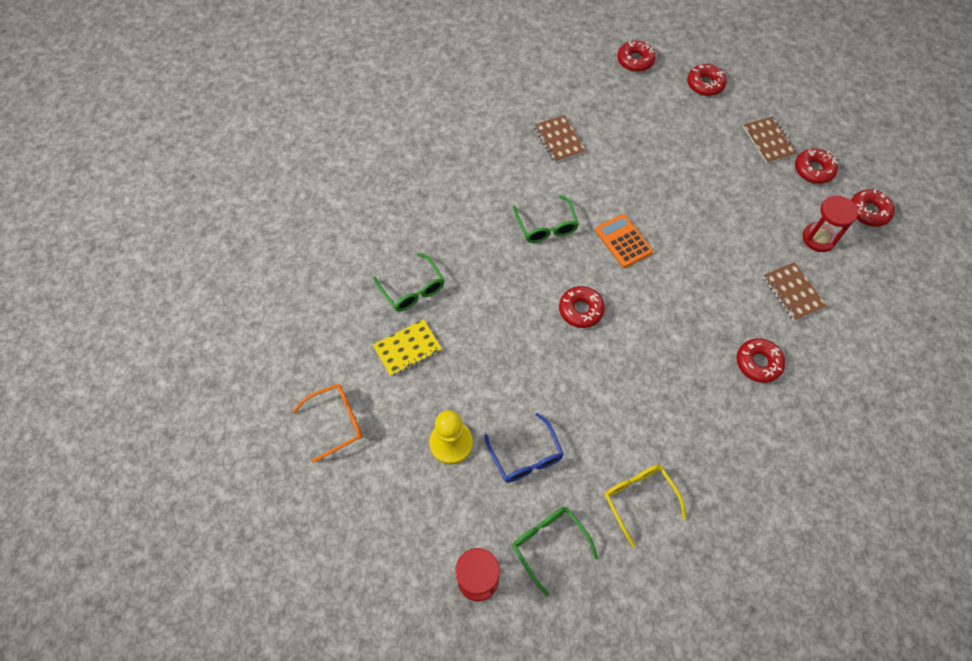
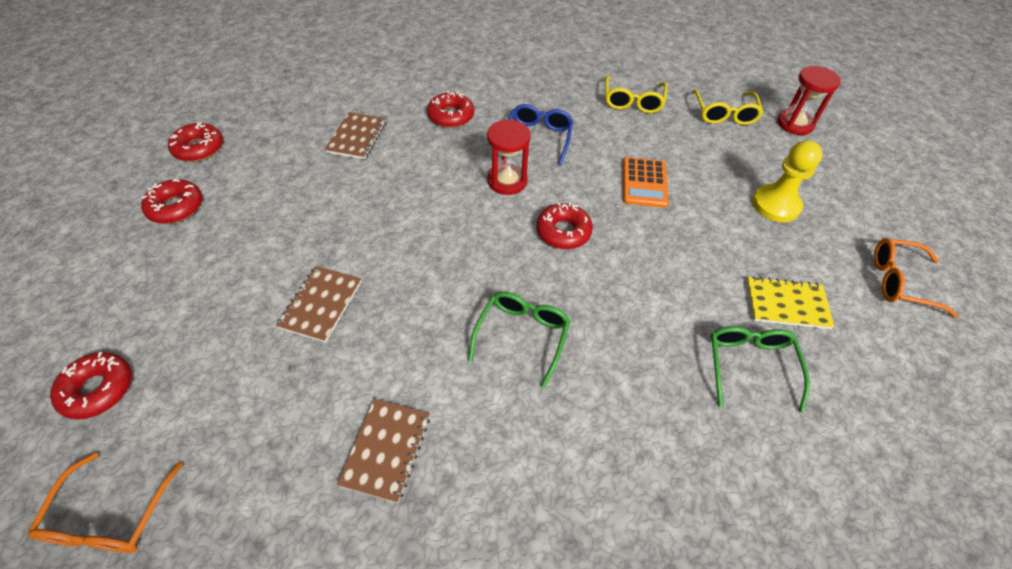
camera: 145 degrees left, 10 degrees down
(526, 456) = (707, 163): blue glasses -> blue glasses (538, 138)
(549, 544) = (724, 114): green glasses -> yellow glasses
(623, 241) = (452, 265): orange calculator -> orange calculator (644, 183)
(635, 60) = (110, 516): red donut -> orange glasses
(768, 141) = (161, 263): brown notebook -> brown notebook (321, 304)
(818, 238) = (273, 156): red hourglass -> red hourglass (507, 181)

